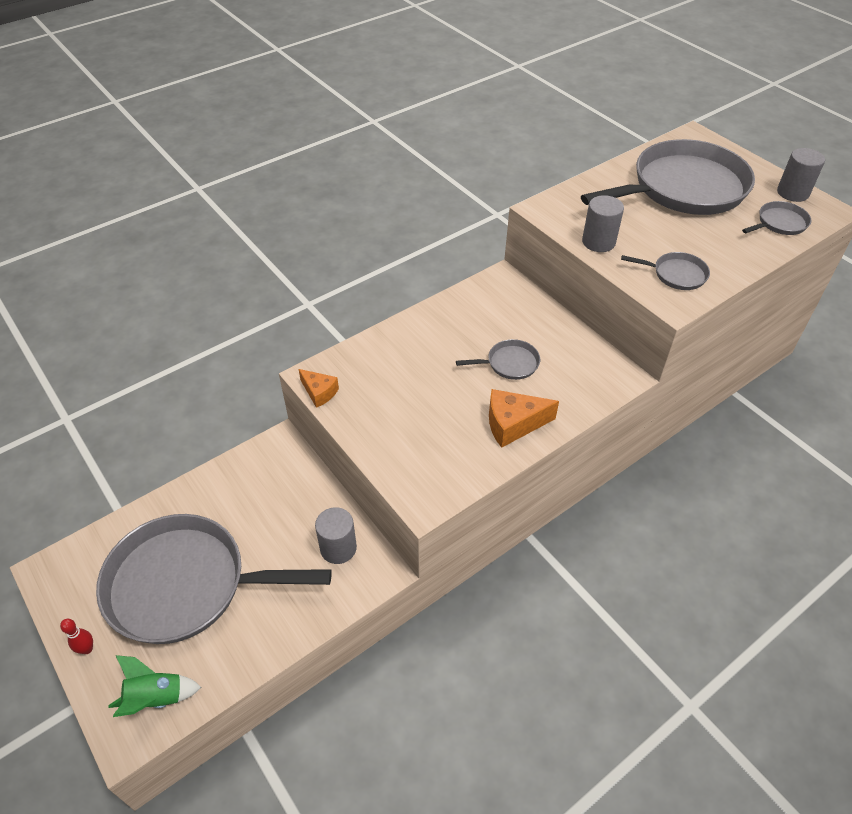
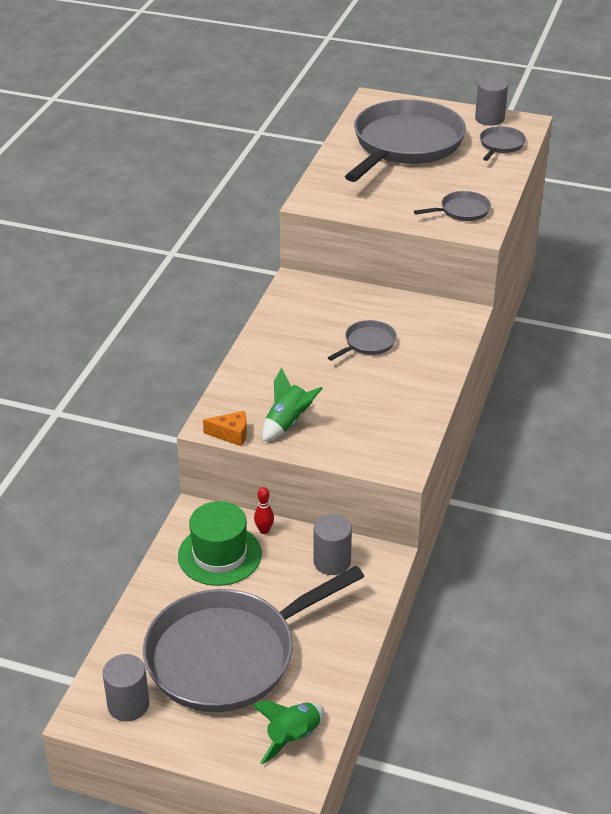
camera: 35 degrees left, 10 degrees down
(87, 649) = (193, 743): red bowling pin -> red bowling pin (264, 530)
(263, 489) = (219, 555): none -> green hat
(372, 406) = (287, 423): none -> green rocket
(513, 424) = (414, 384): orange cheese -> none
(598, 242) = (380, 210): grey cylinder -> grey cylinder (128, 705)

